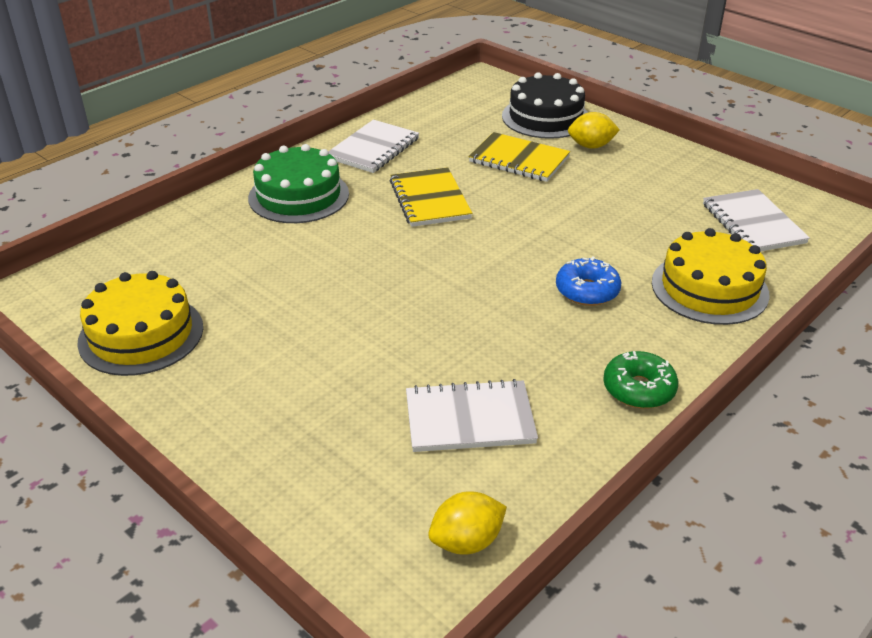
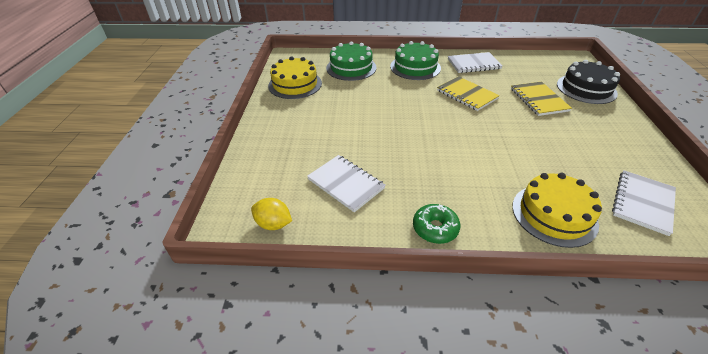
camera: 50 degrees right, 5 degrees up
(196, 251) = (351, 68): none -> green cake
(430, 199) = (466, 95): yellow notebook -> yellow notebook turned 75 degrees counterclockwise
(587, 291) = (480, 172): blue donut -> none
(591, 146) = (592, 113): yellow lemon -> none

